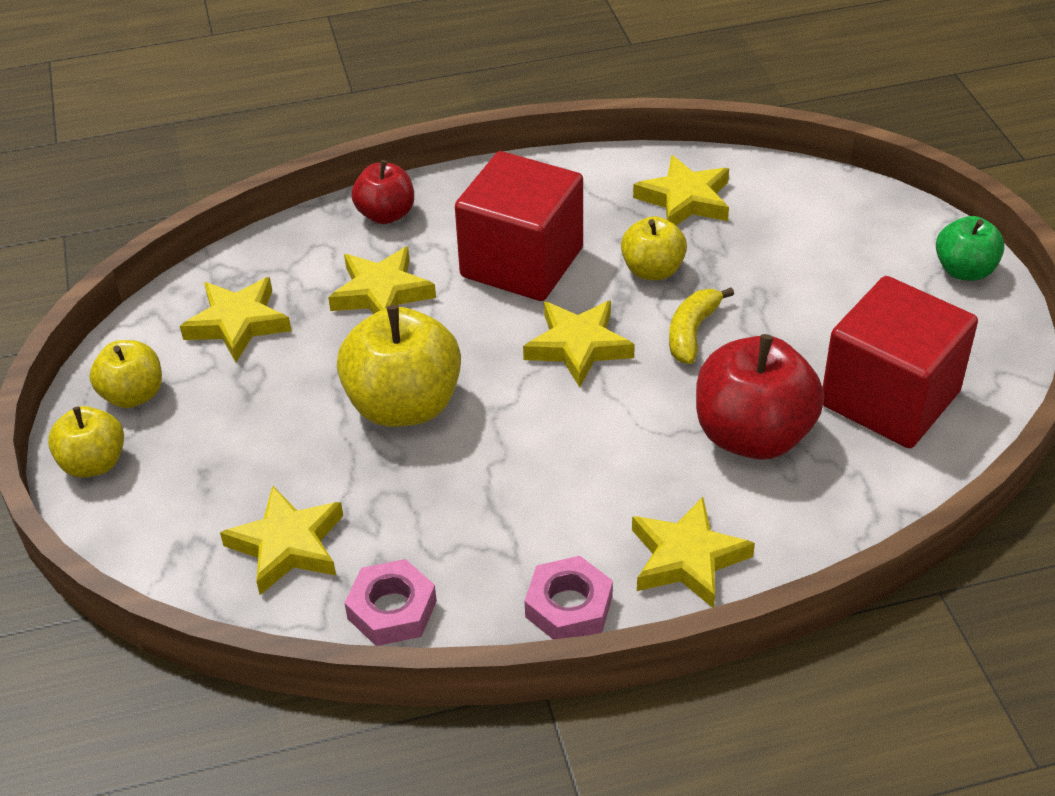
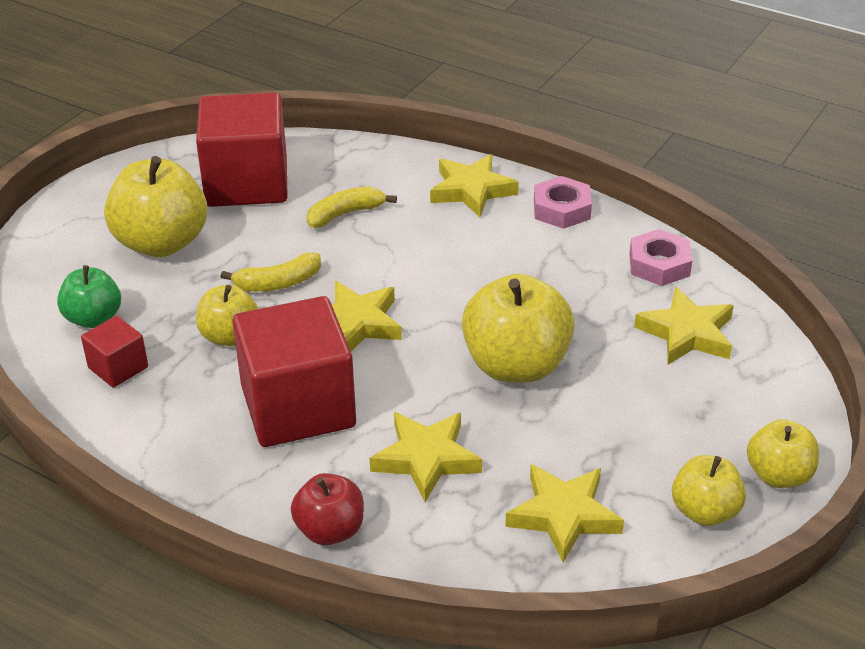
camera: 135 degrees left, 5 degrees down
(685, 200) = (118, 367): yellow star -> red cube
(753, 435) = (345, 214): red apple -> yellow banana
(840, 295) = (161, 242): none -> yellow apple
(964, 270) = (74, 207): green apple -> green apple (93, 318)

